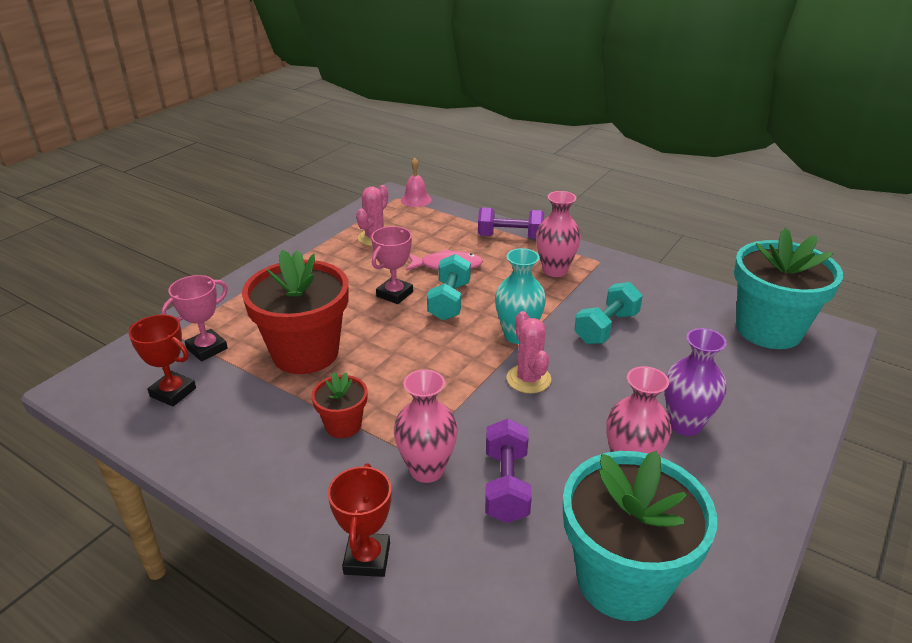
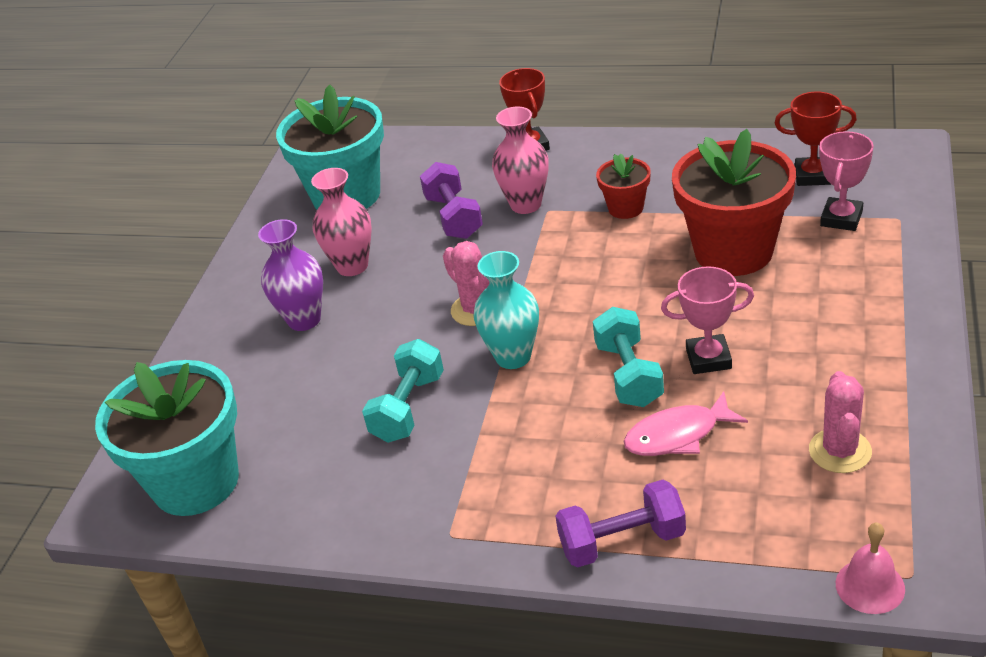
camera: 165 degrees right, 5 degrees up
(394, 294) = (708, 359): pink trophy -> pink trophy turned 75 degrees clockwise
(555, 270) = (512, 487): pink vase -> none

